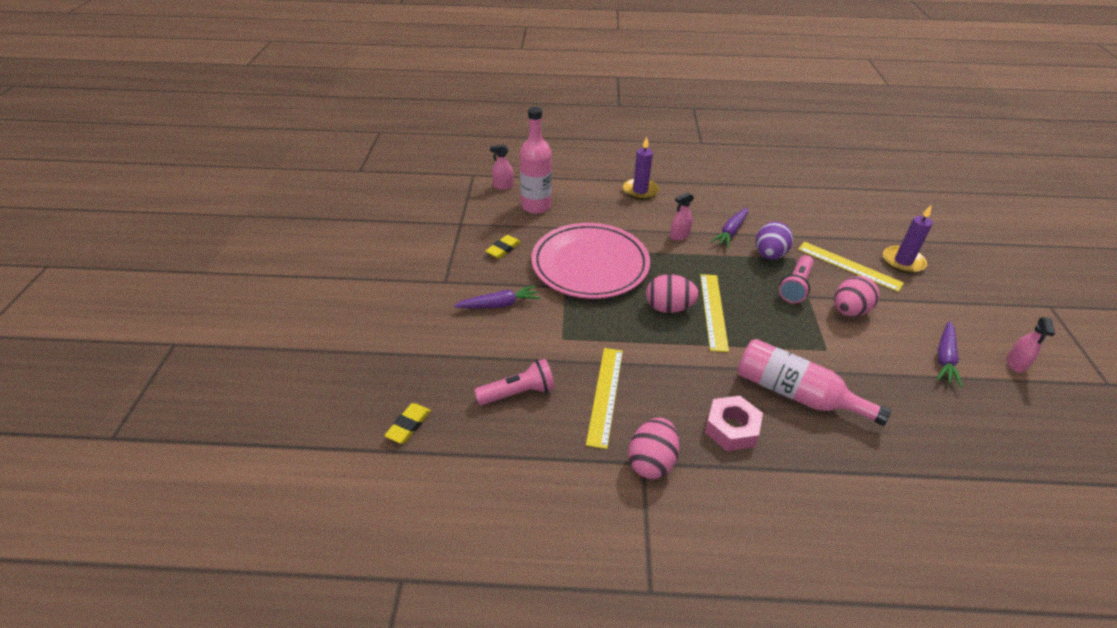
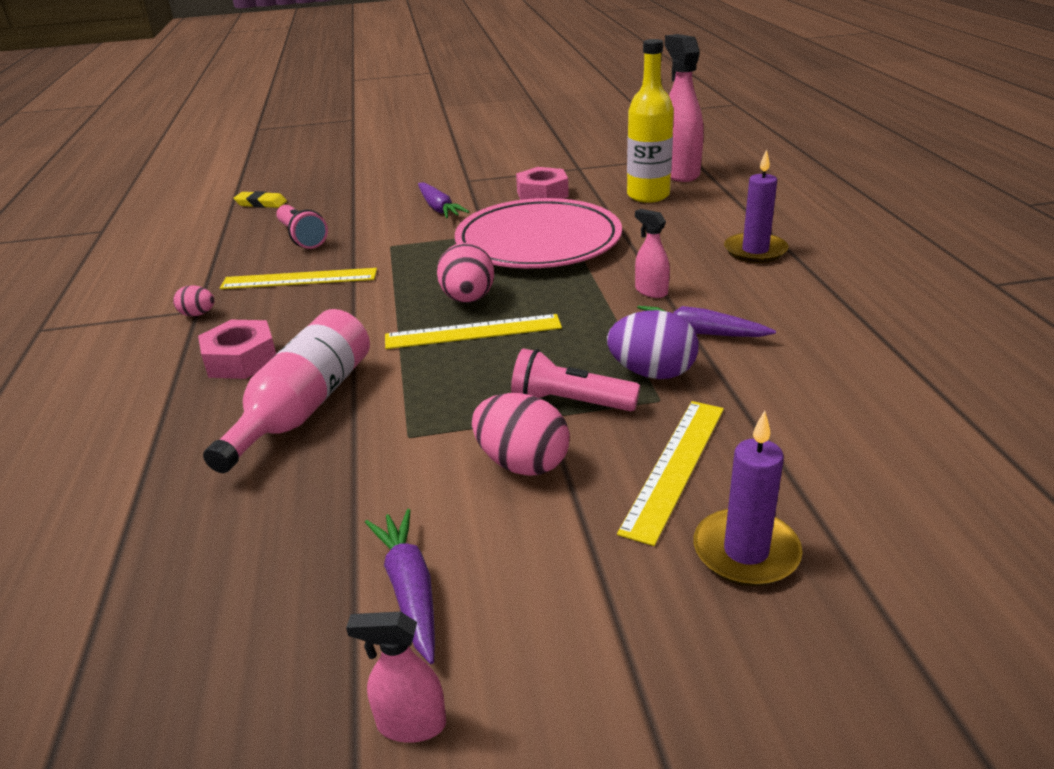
camera: 80 degrees right, 10 degrees down
(503, 186) = (678, 173): pink spray bottle -> pink spray bottle, size x2.05
(503, 249) = (542, 194): yellow eraser -> pink nut
(536, 206) = (648, 195): pink bottle -> yellow bottle
(651, 461) = (198, 314): pink egg -> pink egg, size x0.55
(944, 358) = (410, 590): purple carrot -> purple carrot turned 60 degrees clockwise

